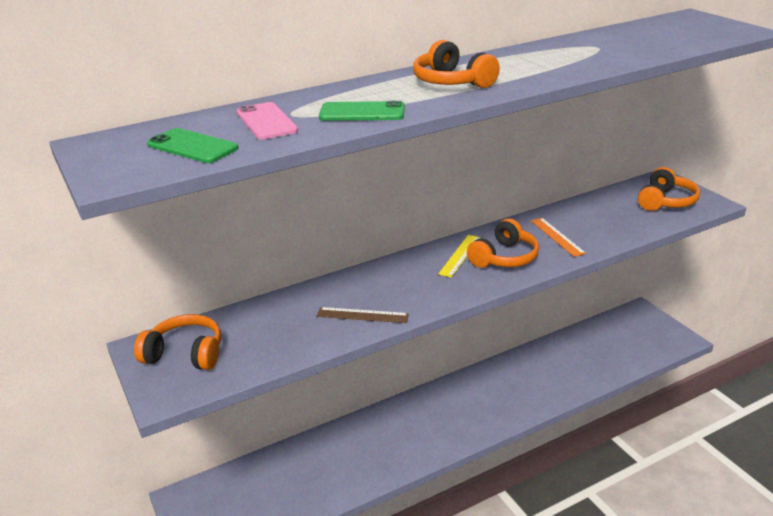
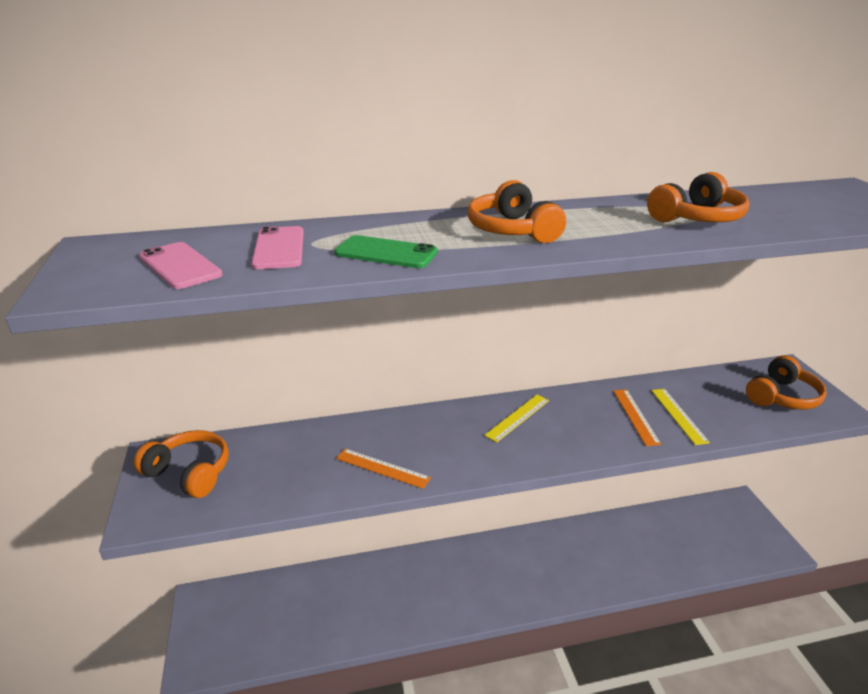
camera: 15 degrees right, 0 degrees up
(192, 146) = (180, 266): green phone -> pink phone
(362, 315) = (382, 468): brown ruler -> orange ruler
(504, 257) = (565, 430): orange headphones -> orange headphones (697, 218)
(591, 229) = (678, 415): none -> yellow ruler

